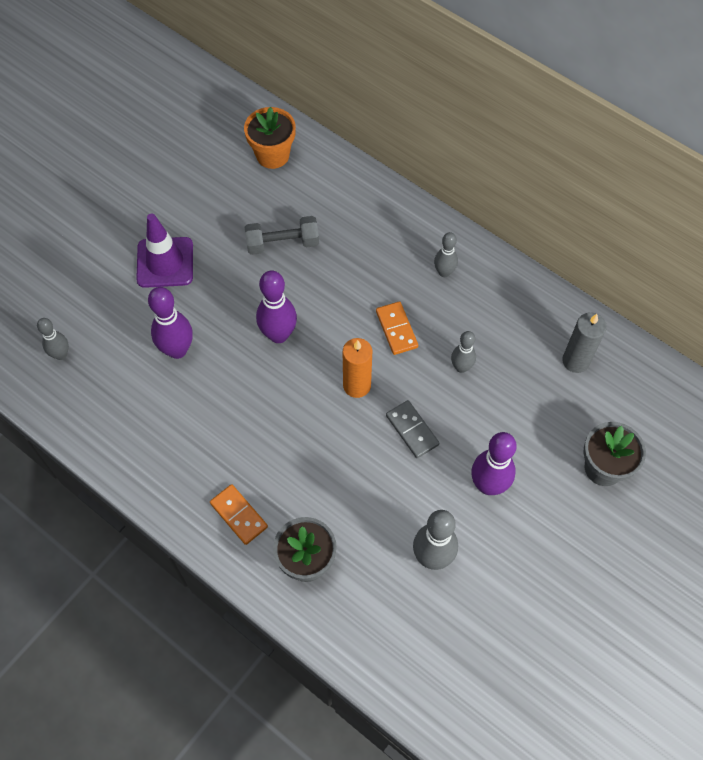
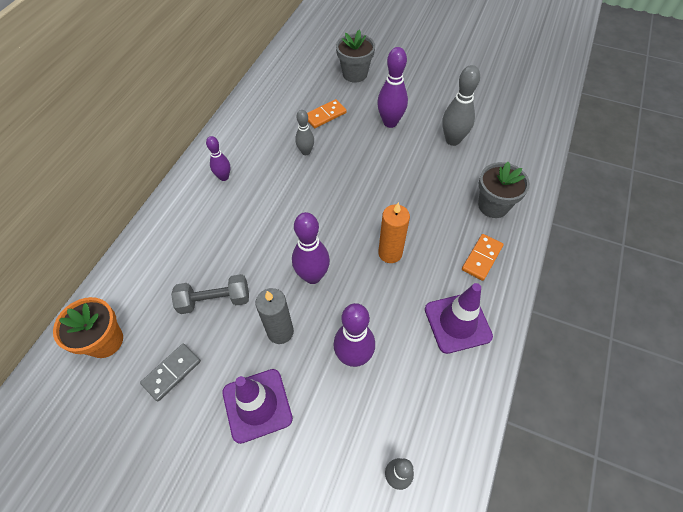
camera: 105 degrees left, 5 degrees down
(173, 457) = (457, 323): none -> purple traffic cone
(282, 243) = (214, 300): grey dumbbell -> grey dumbbell turned 75 degrees counterclockwise
(357, 385) = (342, 209): orange candle -> orange candle (390, 253)
(396, 329) = (284, 196): orange domino -> orange domino (325, 115)
(412, 430) = (366, 169): grey domino -> grey domino (172, 372)
(444, 272) = (224, 177): grey bowling pin -> purple bowling pin
(575, 361) = (282, 96): grey candle -> grey candle (280, 332)

